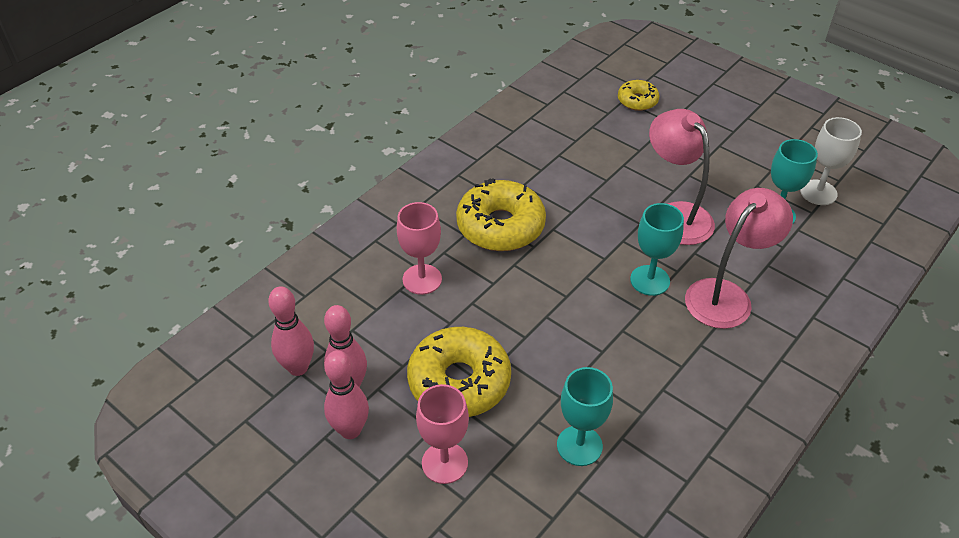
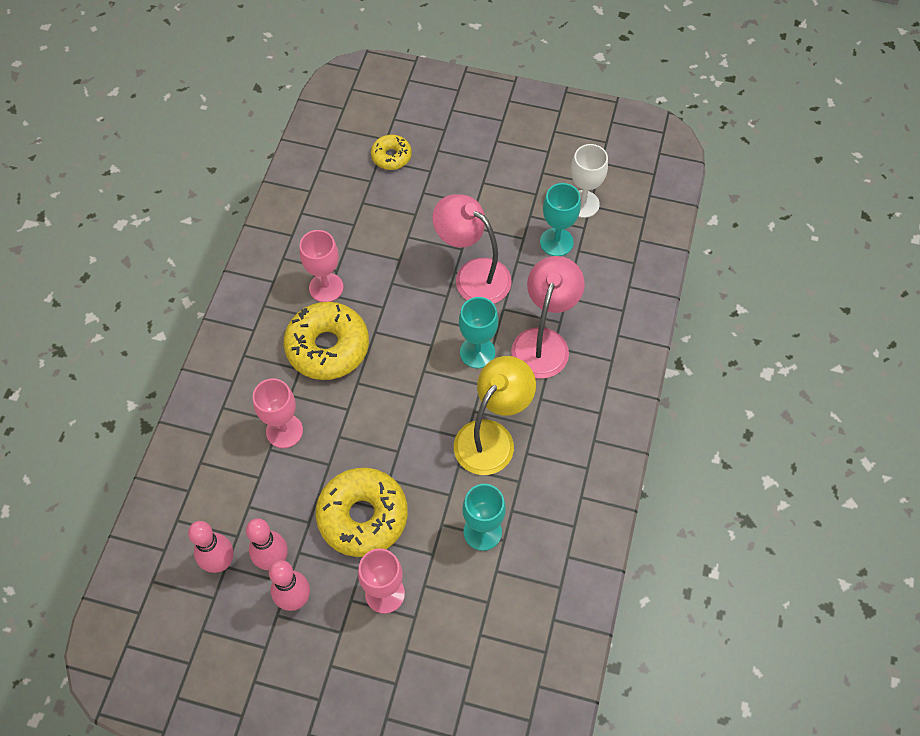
camera: 25 degrees left, 15 degrees up
(524, 179) = (326, 287): none -> pink goblet
(631, 360) = (492, 437): none -> yellow lamp

